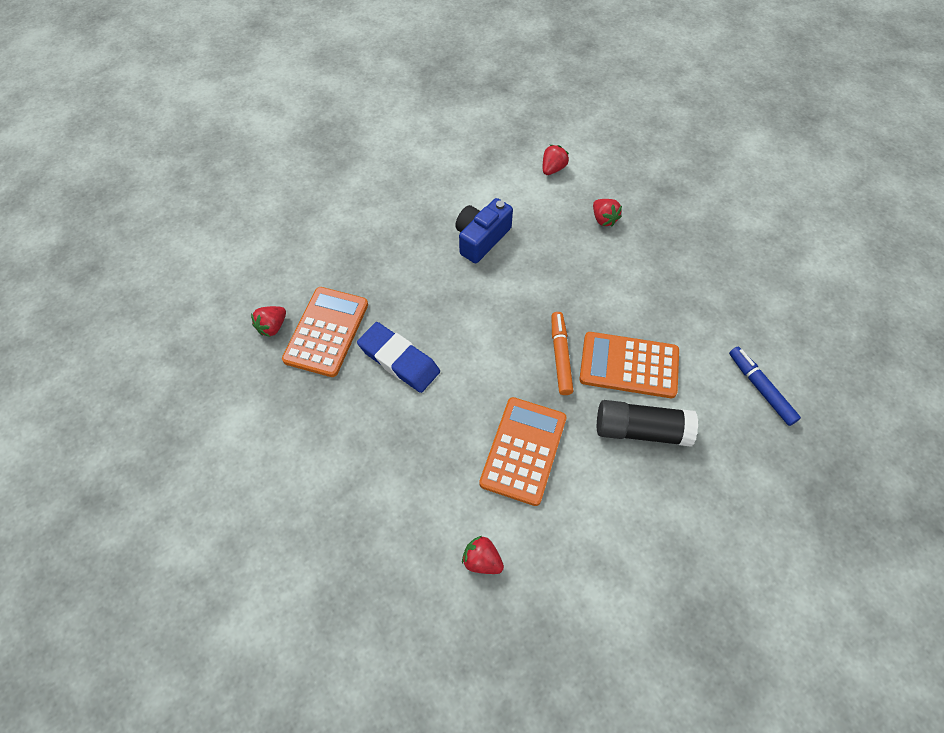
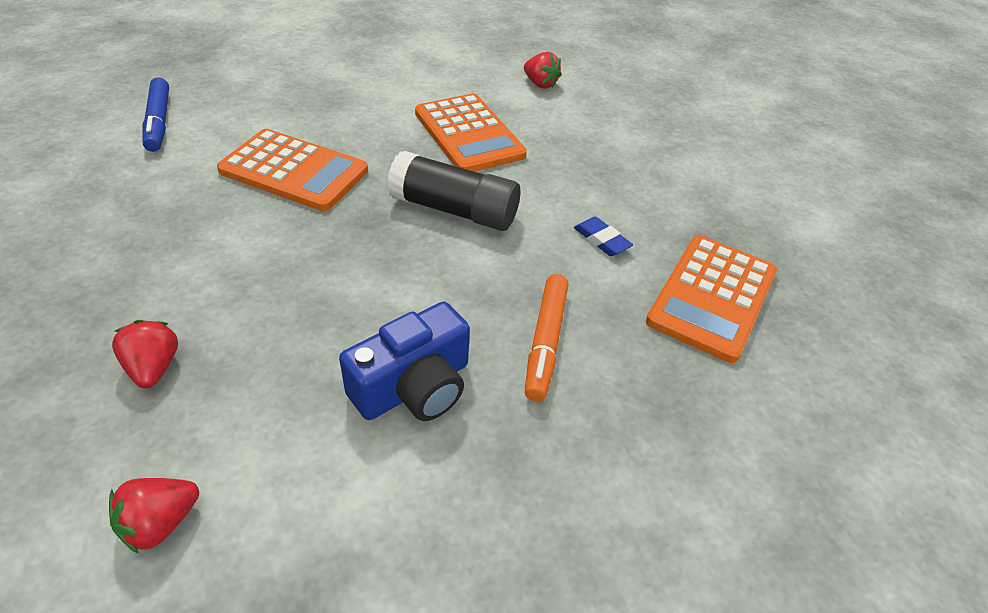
camera: 170 degrees left, 15 degrees down
(272, 327) = (802, 323): red strawberry -> none
(399, 360) = (601, 240): blue eraser -> blue eraser, size x0.50
(523, 450) = (469, 134): orange calculator -> orange calculator turned 60 degrees counterclockwise
(560, 356) = (376, 197): orange marker -> orange marker (545, 342)
(641, 430) = (328, 122): black glue stick -> black glue stick (454, 210)

